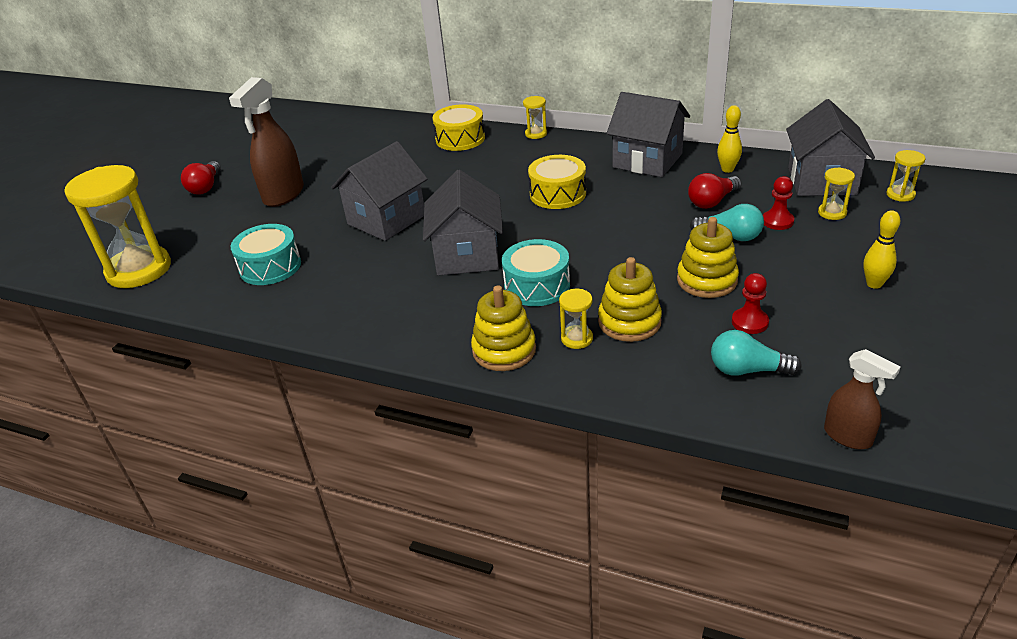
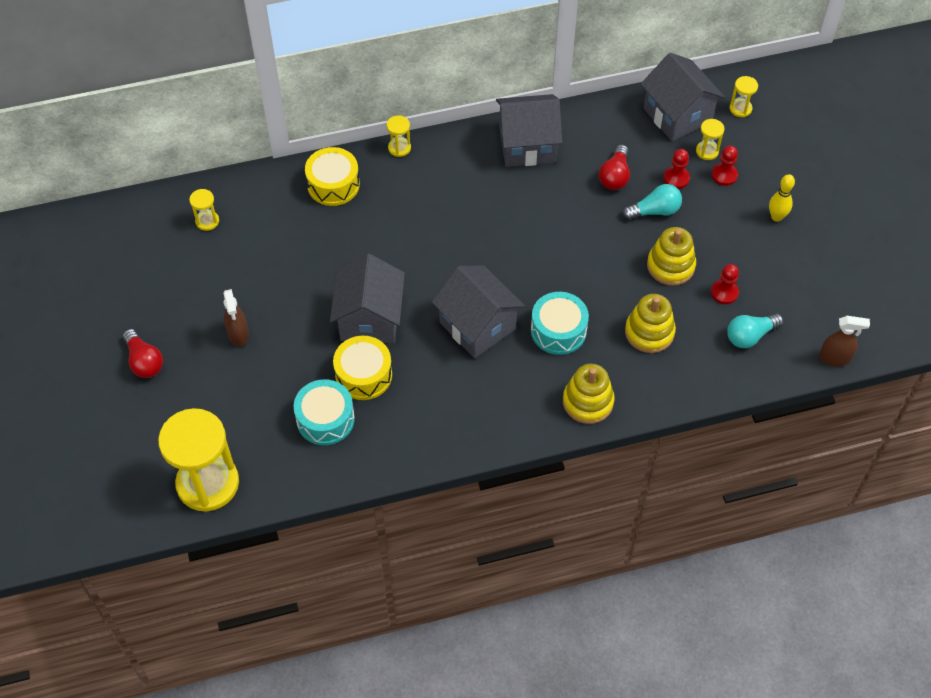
camera: 40 degrees left, 20 degrees up
(283, 195) = (238, 334): brown spray bottle -> brown spray bottle, size x0.57
(558, 194) = (488, 221): yellow drum -> yellow drum (363, 375)
(577, 338) = (627, 366): yellow hourglass -> yellow hourglass (207, 221)
(727, 169) = (599, 130): yellow bowling pin -> none
(836, 234) = (724, 175): none -> red pawn

